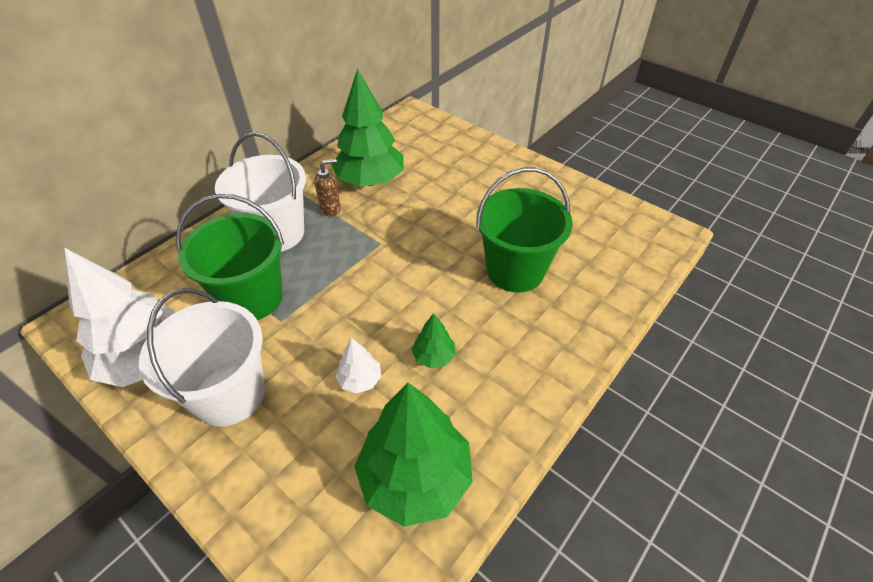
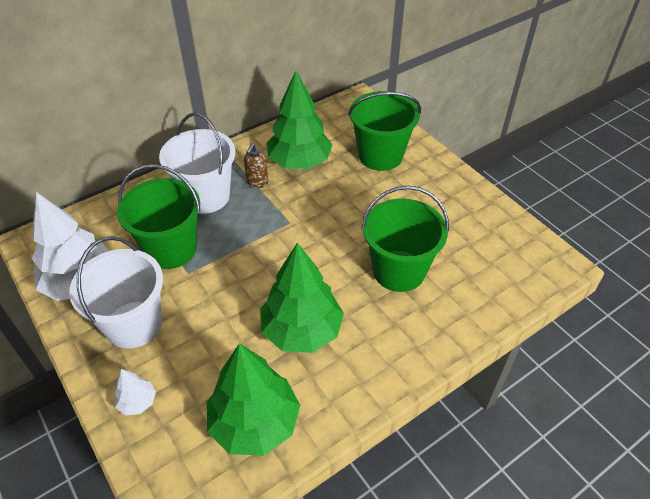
camera: 15 degrees right, 0 degrees up
(331, 209) = (257, 182): brown soap dispenser -> brown soap dispenser turned 120 degrees clockwise
(360, 380) = (236, 336): white tree -> white tree (137, 402)
(433, 356) = (301, 331): green tree -> green tree, size x2.21
(453, 161) = (380, 155): none -> green bucket

